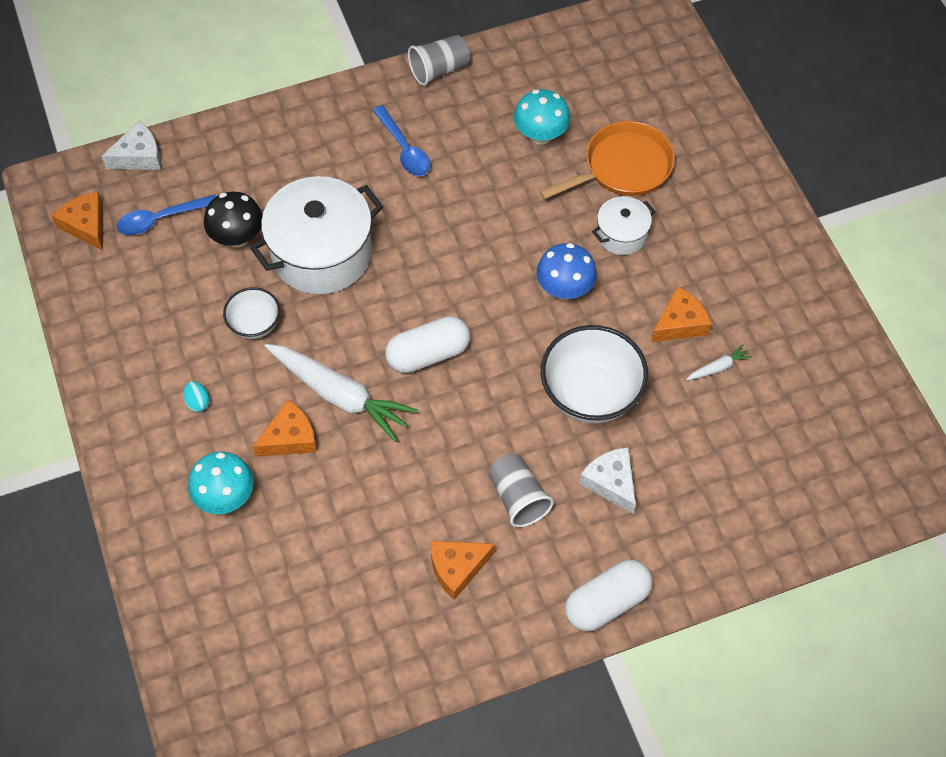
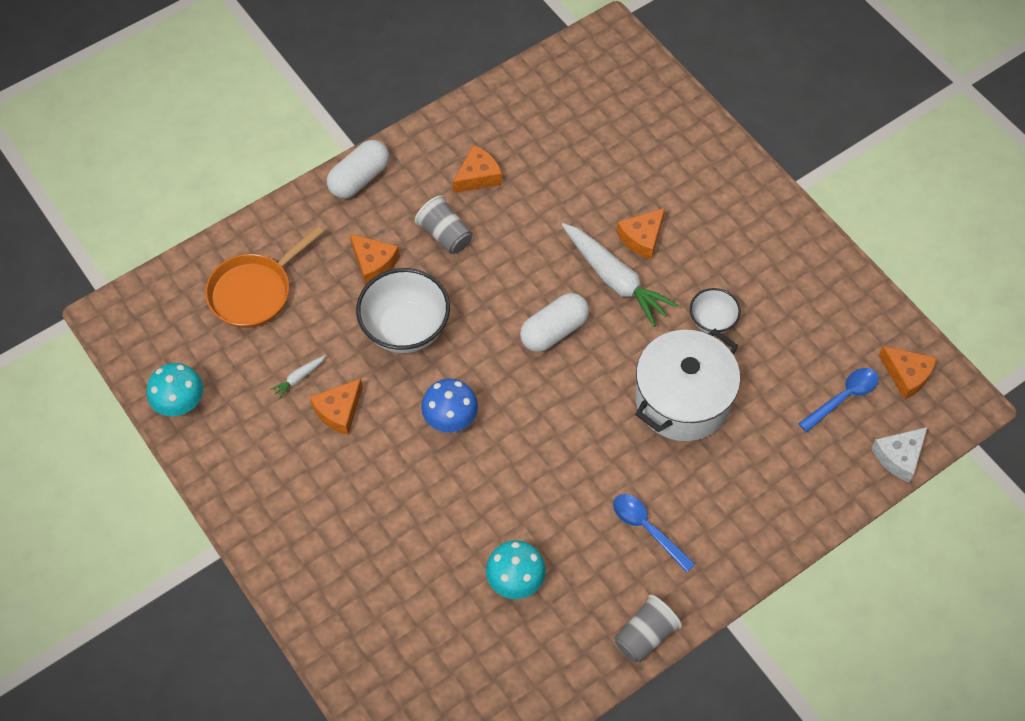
camera: 165 degrees right, 0 degrees up
(198, 402) = (728, 248): turquoise egg -> none
(225, 497) = (672, 185): turquoise mushroom -> turquoise mushroom (180, 403)
(237, 237) = (765, 397): black mushroom -> none
(340, 395) = (615, 280): white carrot -> white carrot turned 150 degrees counterclockwise
(611, 482) = (373, 263): white cheese -> orange cheese
(621, 235) = (409, 487): white pot -> none
(622, 167) = (423, 562): orange pan -> orange pan (255, 291)

